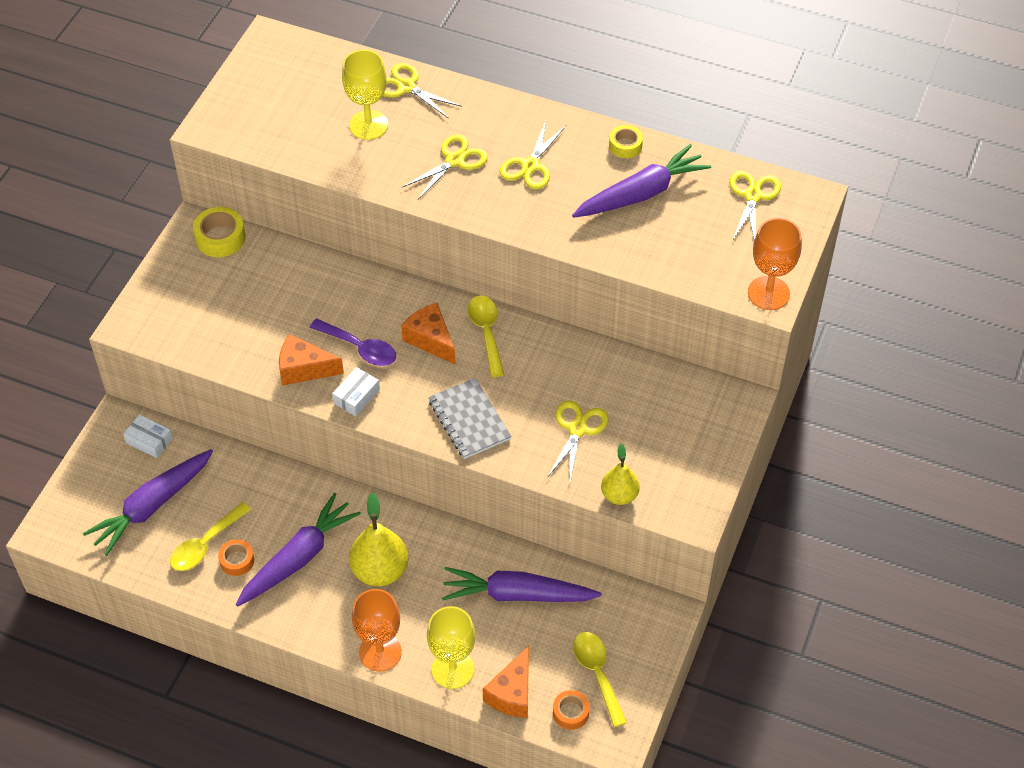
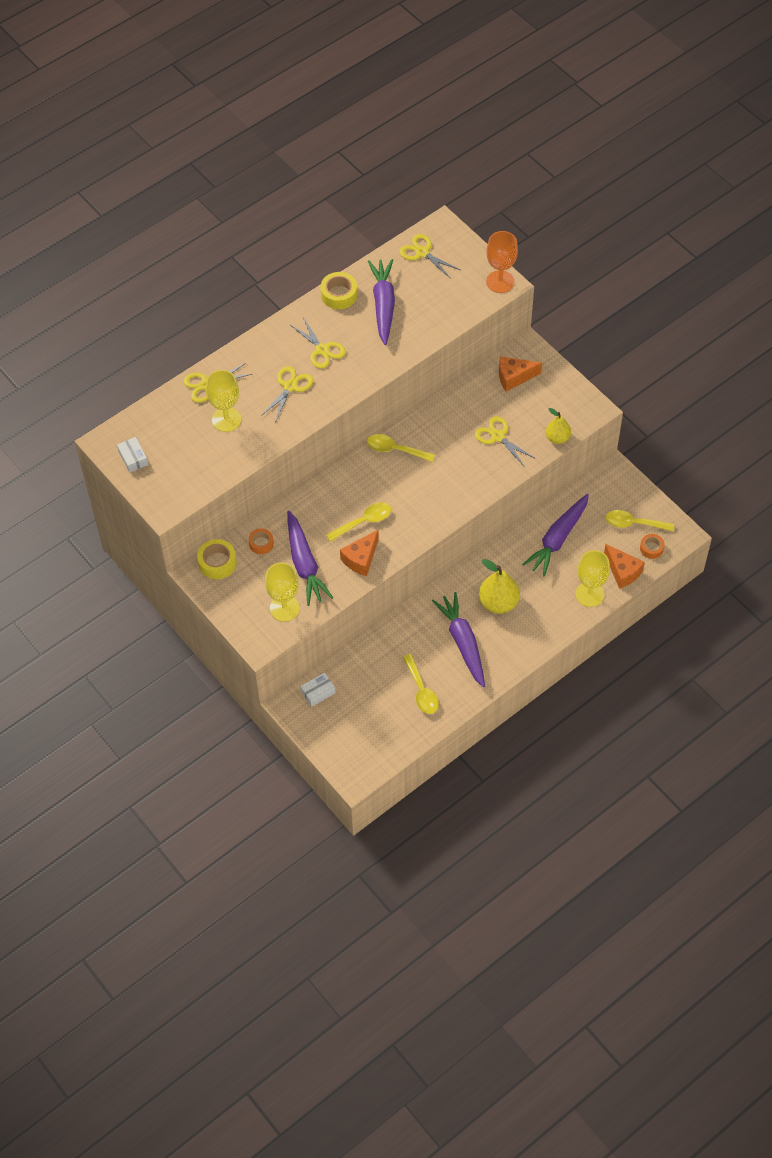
camera: 60 degrees left, 5 degrees up
(152, 506) = (373, 710): purple carrot -> purple carrot (305, 564)
(191, 327) = (284, 608): none -> yellow goblet
(237, 560) = (444, 677): orange tape -> orange tape (261, 543)
(356, 396) = (401, 539): white box -> white box (133, 458)
(360, 348) = (364, 522): purple spoon -> yellow spoon
(380, 652) = (556, 627): orange goblet -> none
(430, 339) = (381, 481): orange cheese -> orange cheese (514, 377)
(455, 160) = (290, 386): yellow scissors -> yellow scissors turned 45 degrees clockwise
(469, 420) = (457, 488): grey notebook -> none
(625, 145) = (339, 295): yellow tape -> yellow tape, size x1.55

